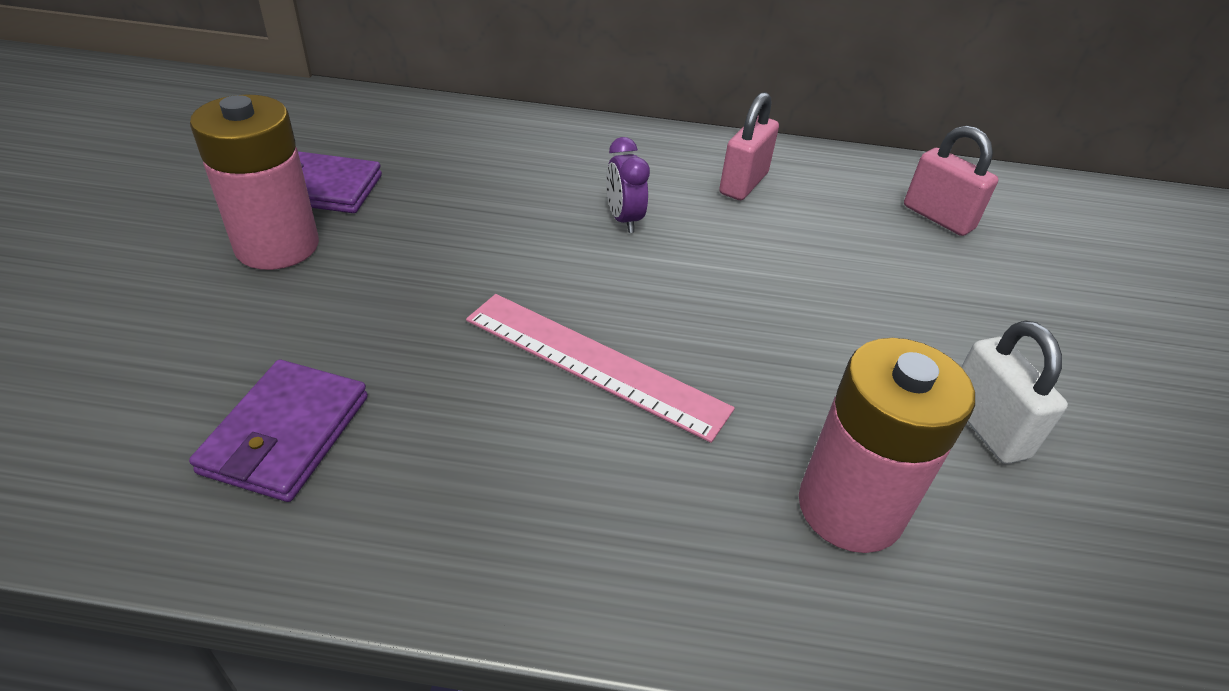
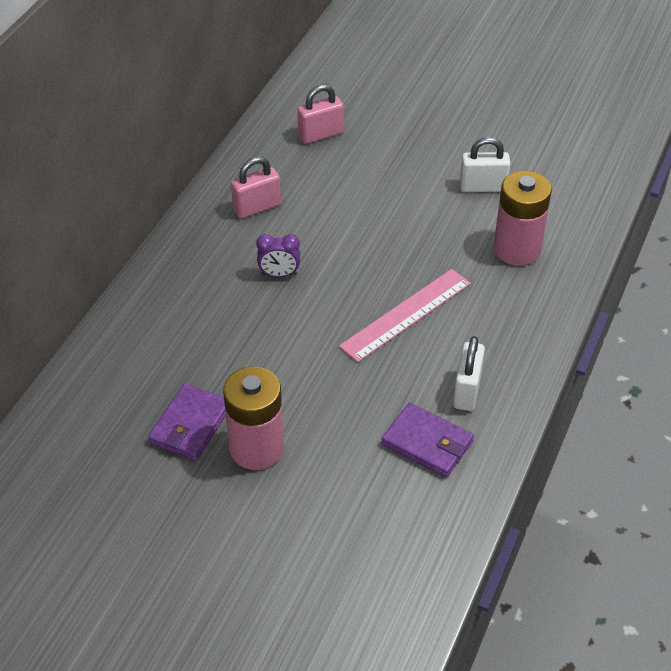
camera: 70 degrees left, 5 degrees up
(424, 476) = (467, 390): none -> white padlock
(743, 183) = (257, 207): pink padlock -> pink padlock turned 75 degrees counterclockwise

